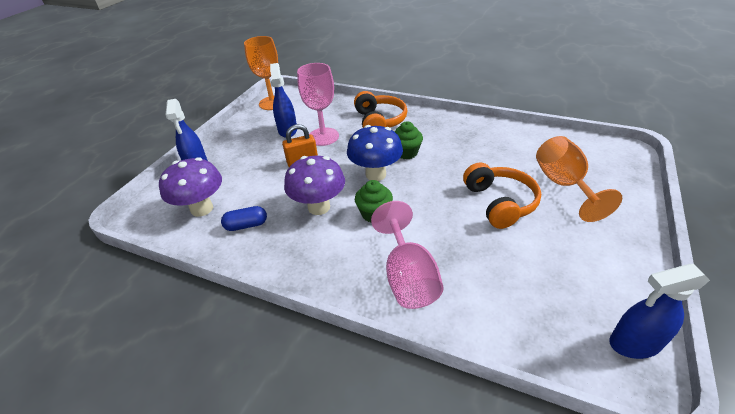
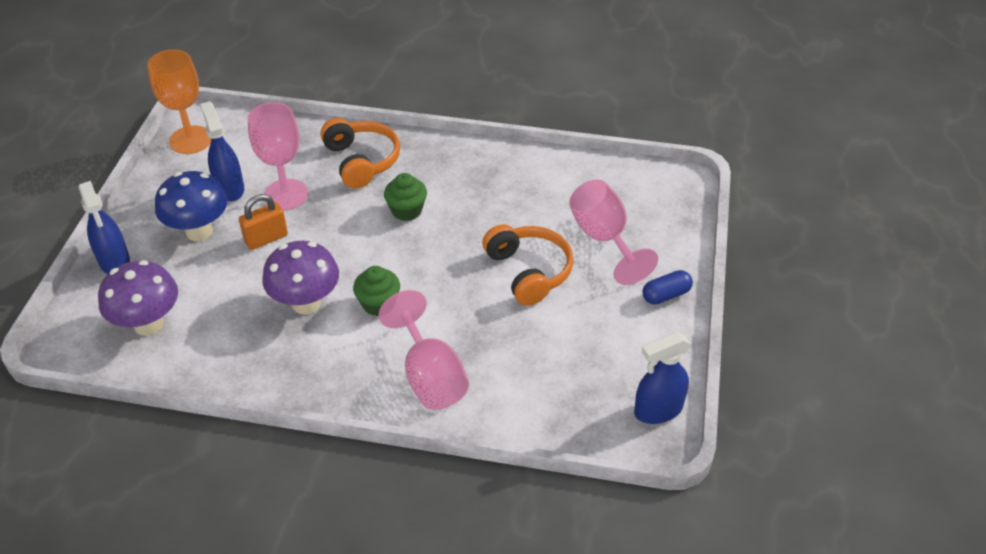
camera: 15 degrees left, 5 degrees up
(246, 225) = (218, 339): blue capsule -> blue capsule (666, 295)
(375, 174) = (371, 248): blue mushroom -> blue mushroom (199, 231)
(563, 184) = (604, 238): orange goblet -> pink goblet

